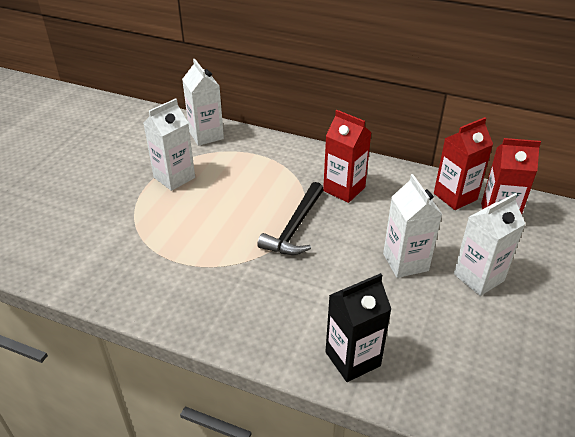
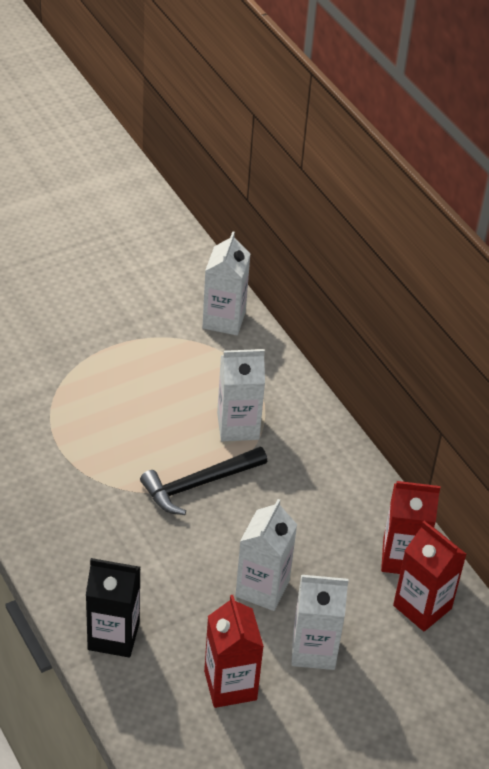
camera: 35 degrees right, 5 degrees up
(174, 177) = (142, 354): white carton -> white carton (238, 426)
(344, 189) = (295, 474): red carton -> red carton (230, 685)

